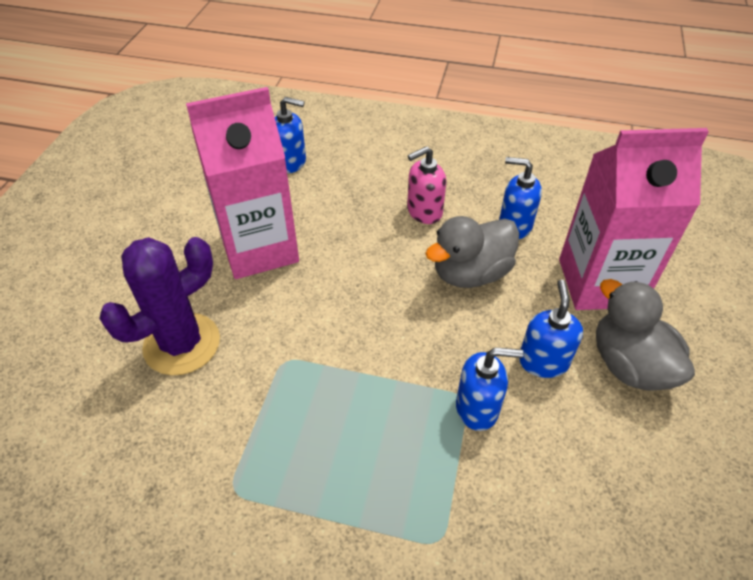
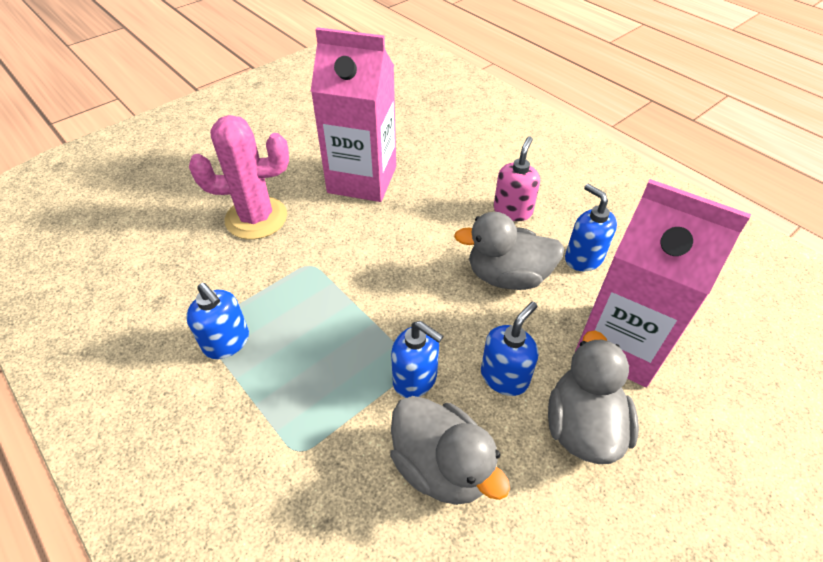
camera: 35 degrees right, 0 degrees up
(182, 344) = (256, 218): purple cactus -> pink cactus
(291, 162) = (440, 128): blue soap dispenser -> blue soap dispenser (227, 342)
(424, 212) = (512, 210): pink soap dispenser -> pink soap dispenser turned 105 degrees clockwise
(563, 468) = (441, 466): none -> grey duck

